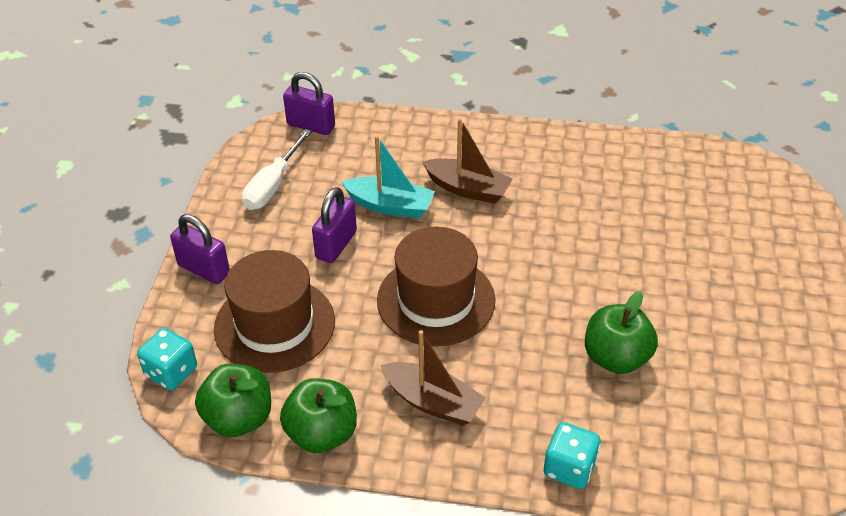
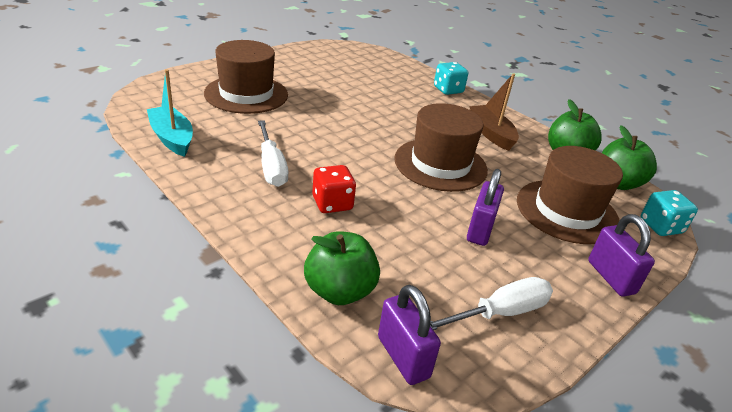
camera: 145 degrees left, 10 degrees down
(336, 245) = (480, 230): purple padlock -> purple padlock turned 45 degrees counterclockwise
(390, 206) = (407, 230): turquoise boat -> turquoise boat (172, 138)
(467, 189) = (332, 204): brown boat -> red dice
(556, 188) = (271, 167): none -> white screwdriver
(616, 357) = (373, 99): green apple -> green apple (339, 291)
(722, 254) = (246, 94): none -> brown hat

